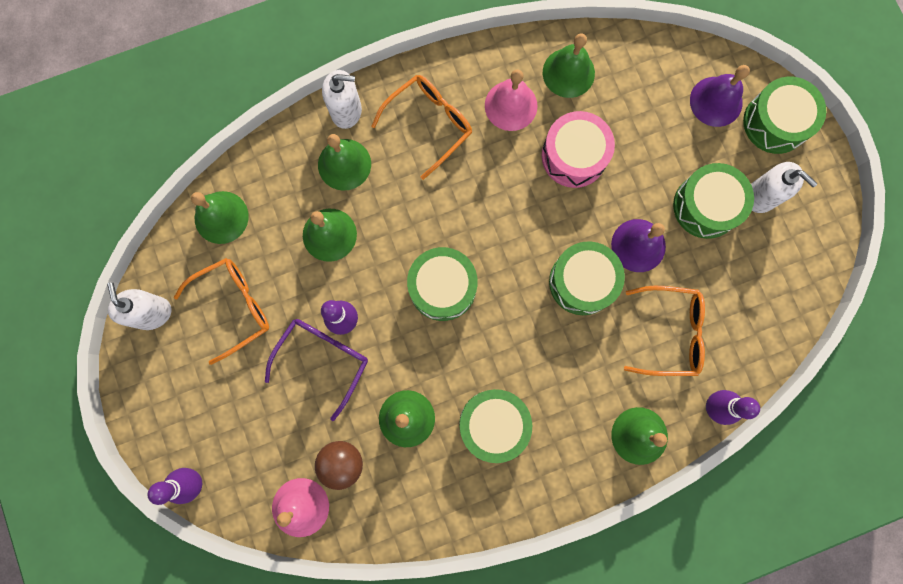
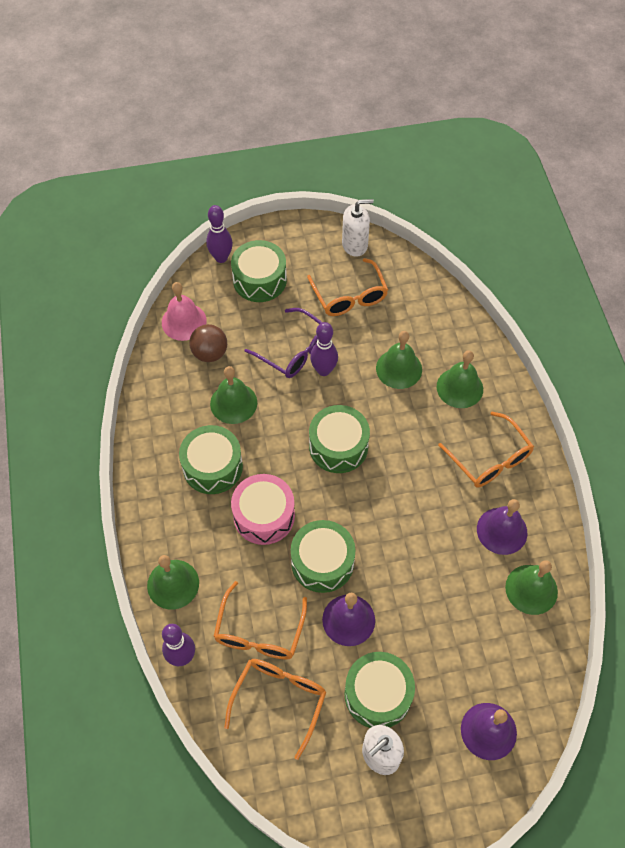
camera: 100 degrees right, 20 degrees down
(221, 217) = (425, 296): green bell -> none
(346, 111) = (509, 395): white soap dispenser -> none
(511, 105) = (502, 530): pink bell -> purple bell
(574, 156) = (445, 578): pink drum -> pink drum (264, 515)
(734, 299) = (279, 700): none -> orange glasses
(775, 122) = (459, 791): green drum -> green drum (259, 280)

